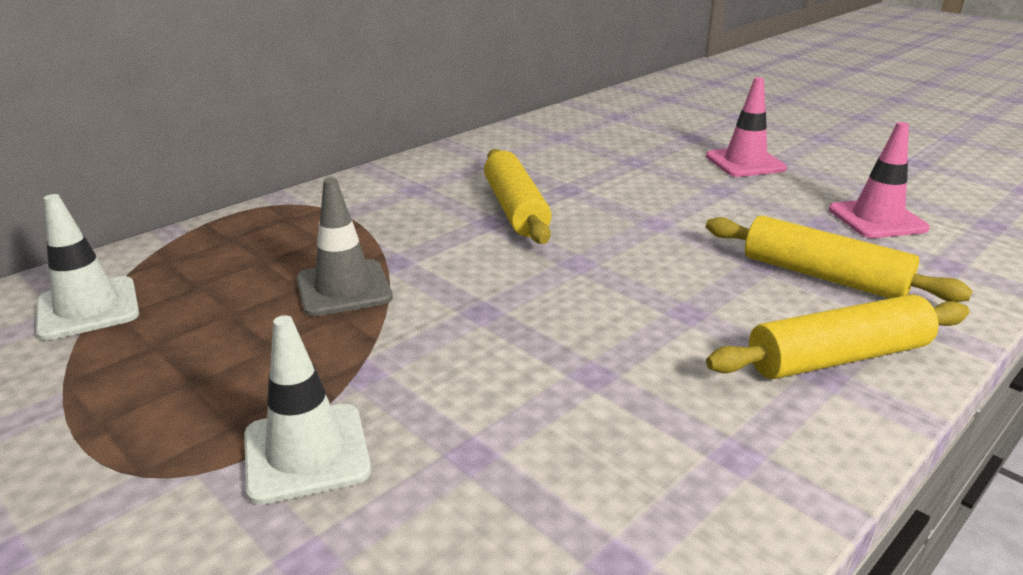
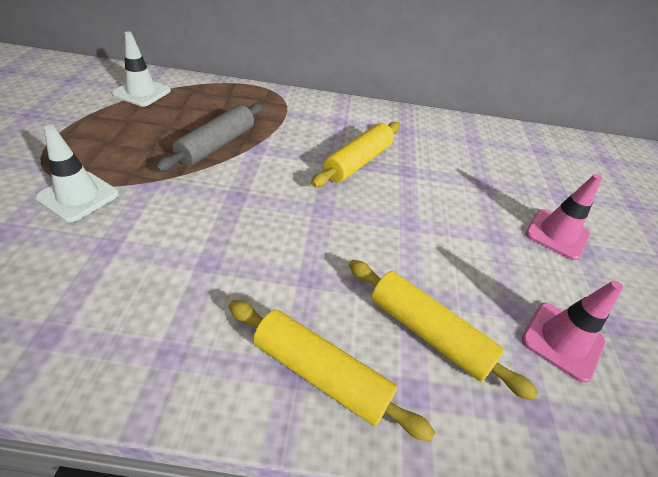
camera: 45 degrees right, 15 degrees up
(344, 288) = (216, 145): grey traffic cone -> grey rolling pin
(823, 276) = (428, 333): yellow rolling pin -> yellow rolling pin turned 45 degrees counterclockwise

